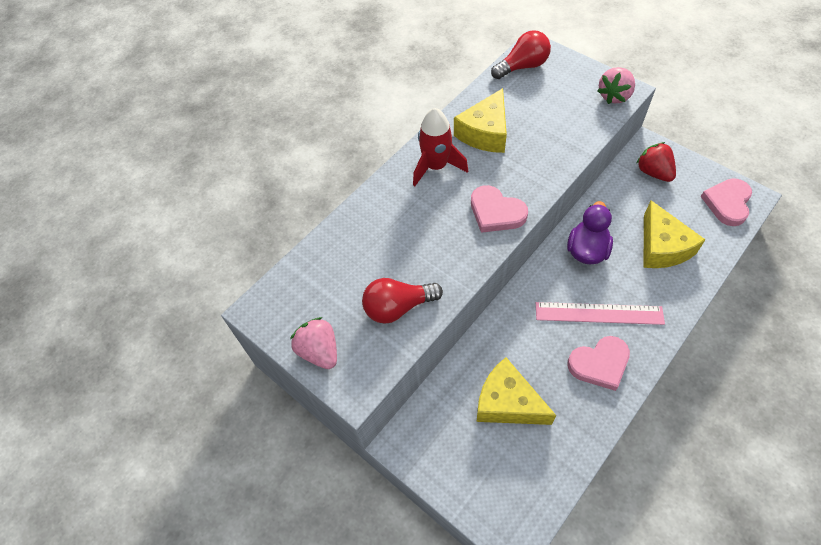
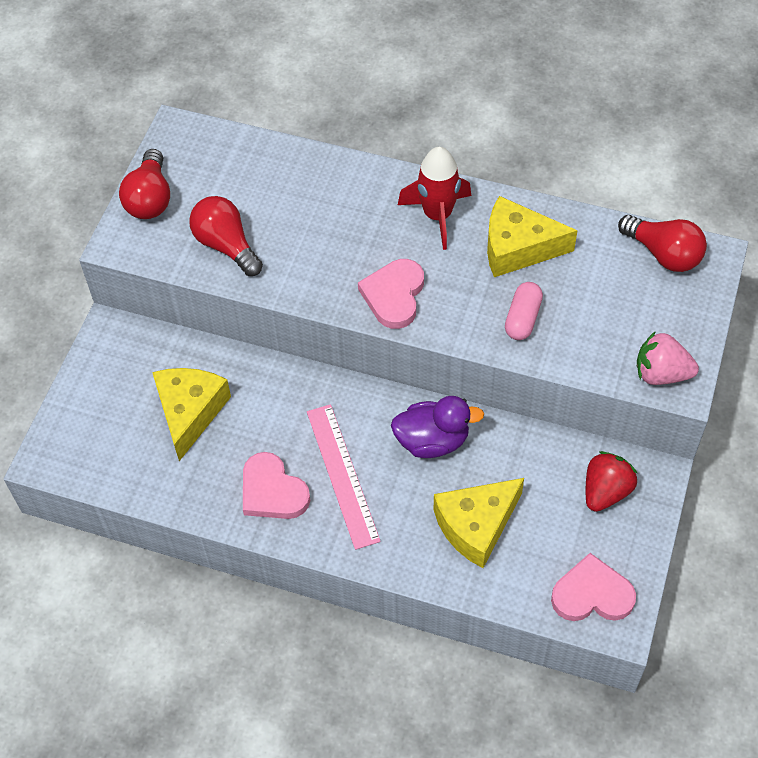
camera: 65 degrees right, 0 degrees up
(319, 351) = (150, 198): pink strawberry -> red light bulb
(545, 148) = (522, 318): none -> pink capsule

